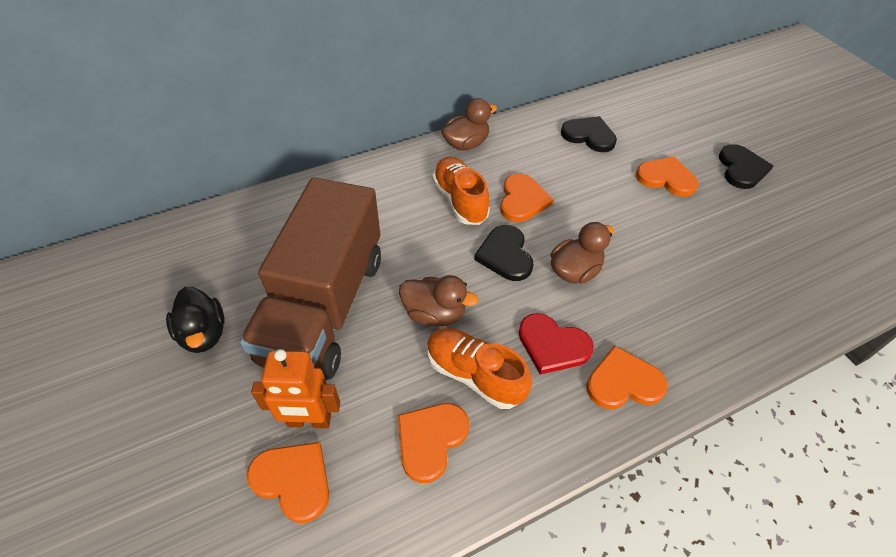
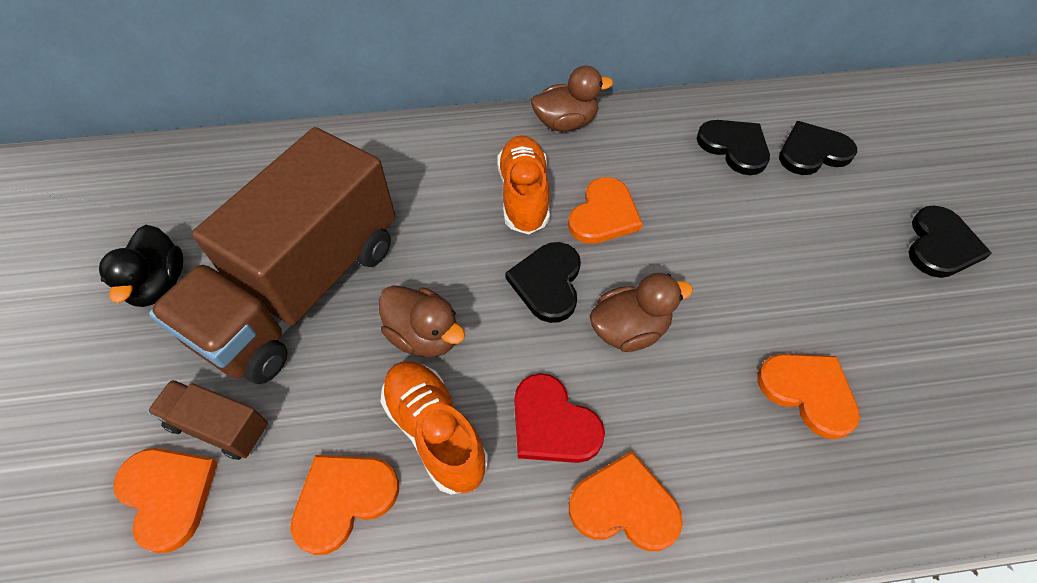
camera: 20 degrees right, 5 degrees up
(309, 421) = (219, 426): orange robot -> brown truck
(640, 128) = (812, 152): none -> black heart
(666, 178) = (818, 232): orange heart -> orange heart (808, 392)

